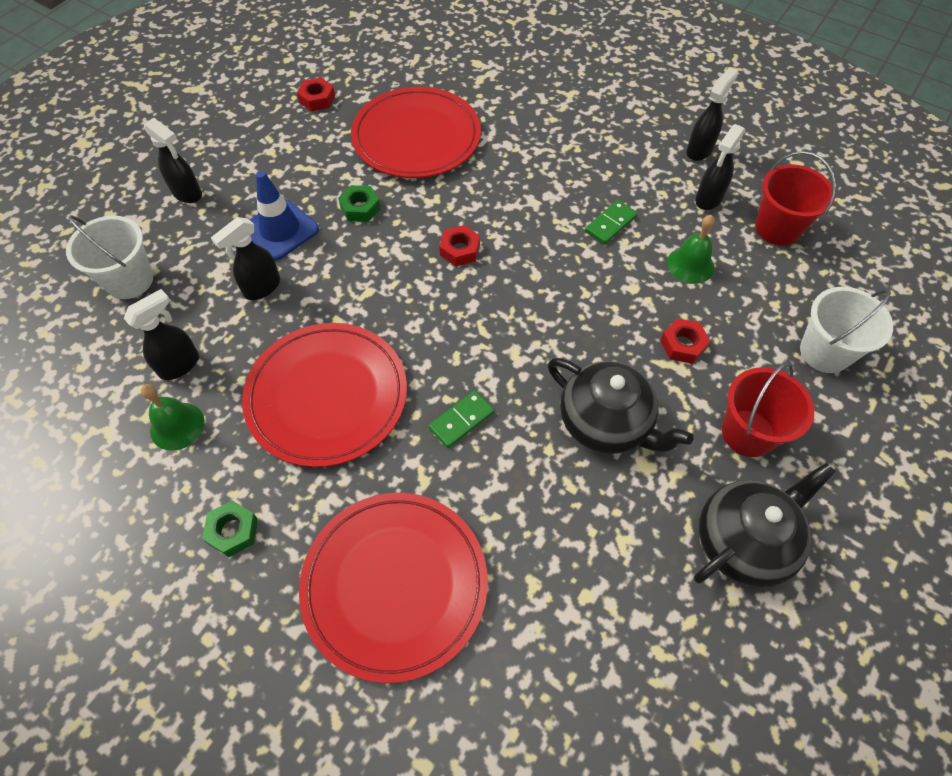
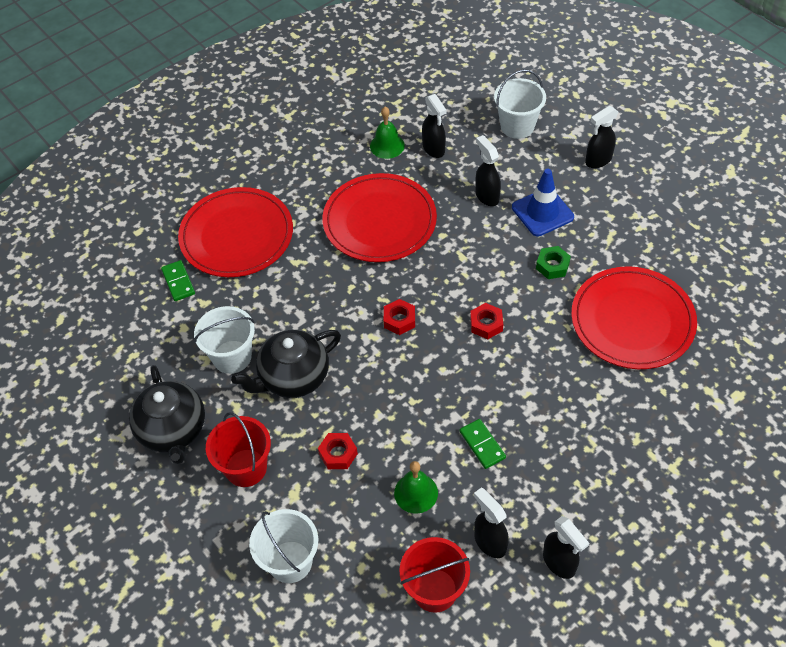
camera: 110 degrees right, 5 degrees down
(233, 531) = (304, 166): green nut -> none
(317, 99) = (700, 255): red nut -> red nut (399, 320)
(461, 420) = (330, 291): green domino -> green domino (178, 282)
(607, 508) = (232, 357): none -> white bucket

